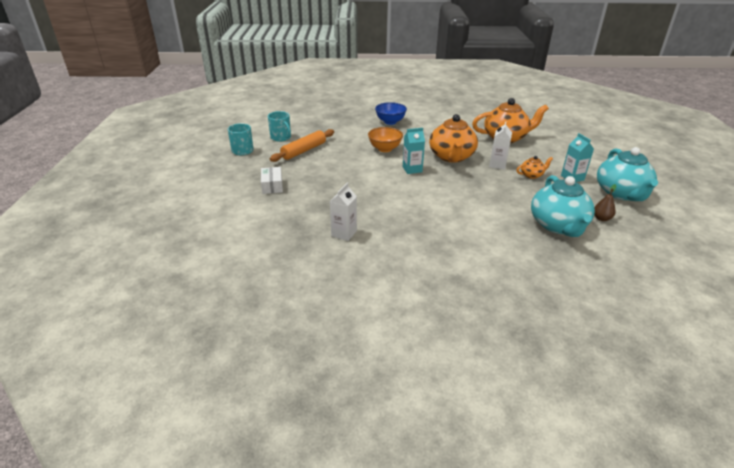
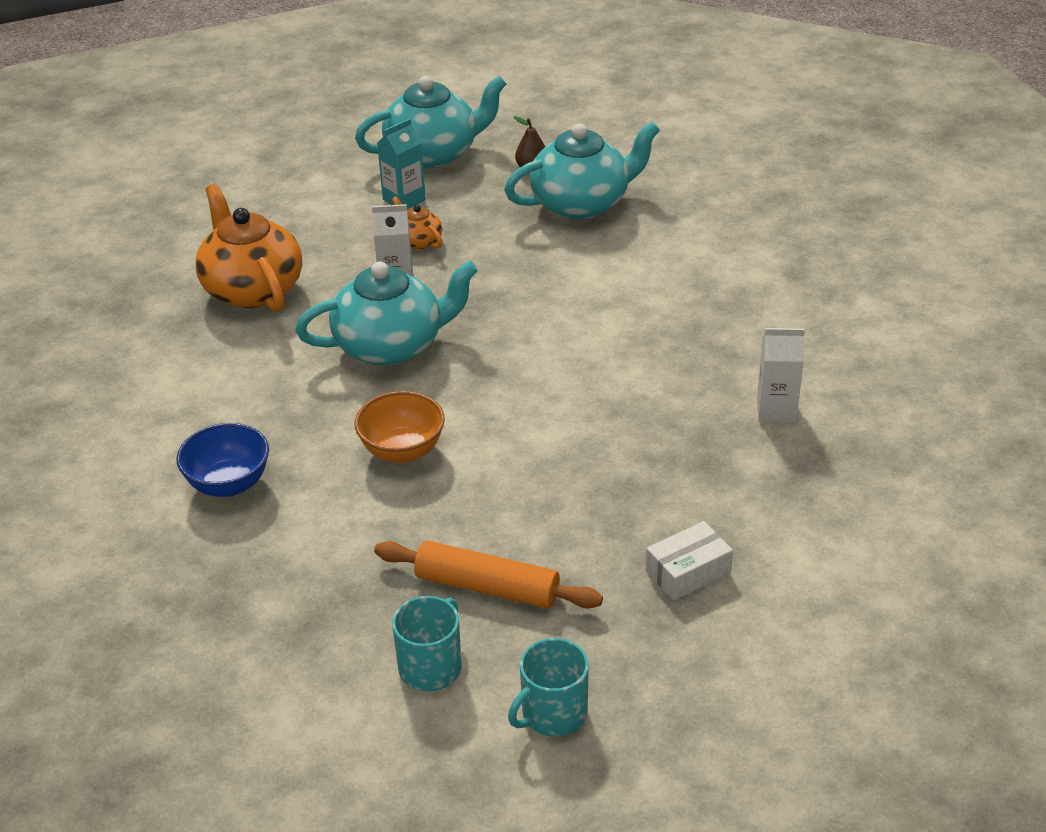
camera: 110 degrees left, 5 degrees up
(412, 169) = (482, 387): turquoise carton -> none
(451, 157) = (391, 346): orange teapot -> turquoise teapot

